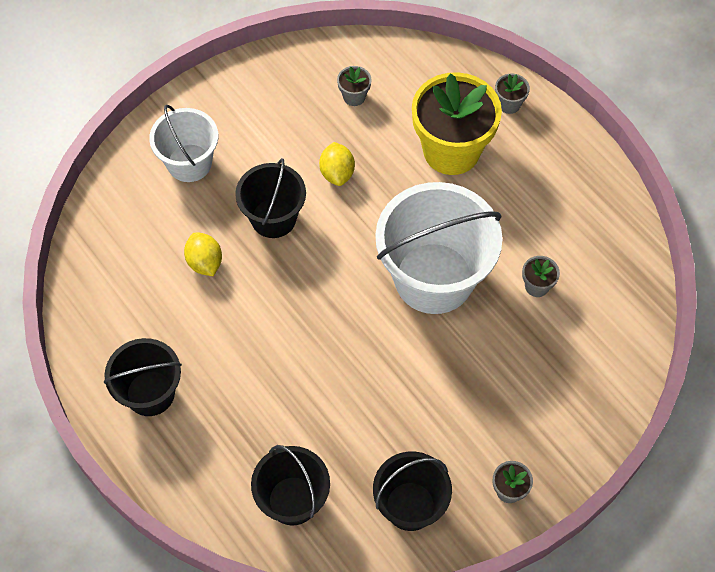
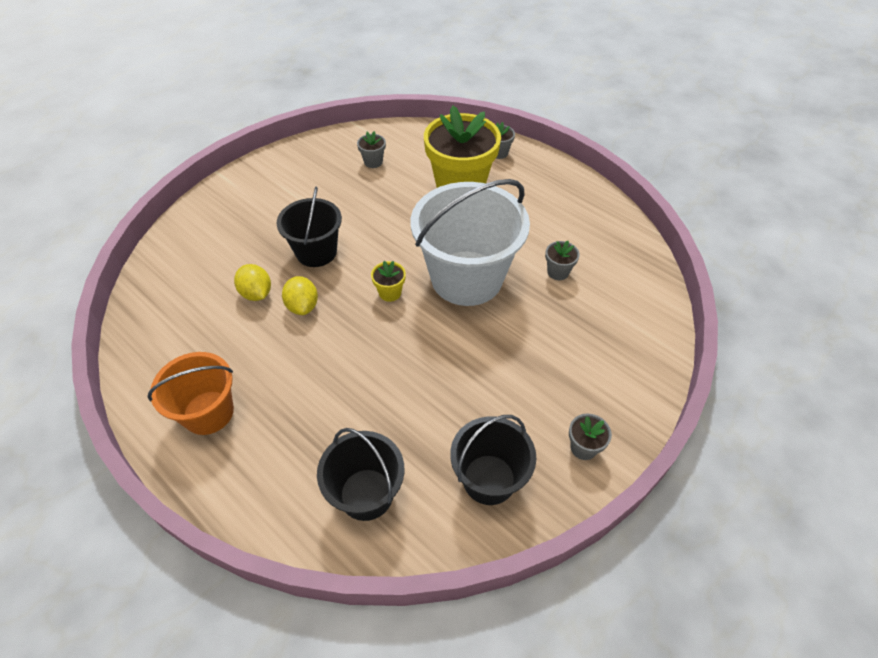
camera: 10 degrees left, 10 degrees down
(150, 393) = (208, 412): black bucket -> orange bucket
(189, 163) = (237, 222): white bucket -> none
(337, 173) = (367, 213): yellow lemon -> yellow lemon (303, 306)
(347, 284) = (390, 293): none -> yellow flower pot

